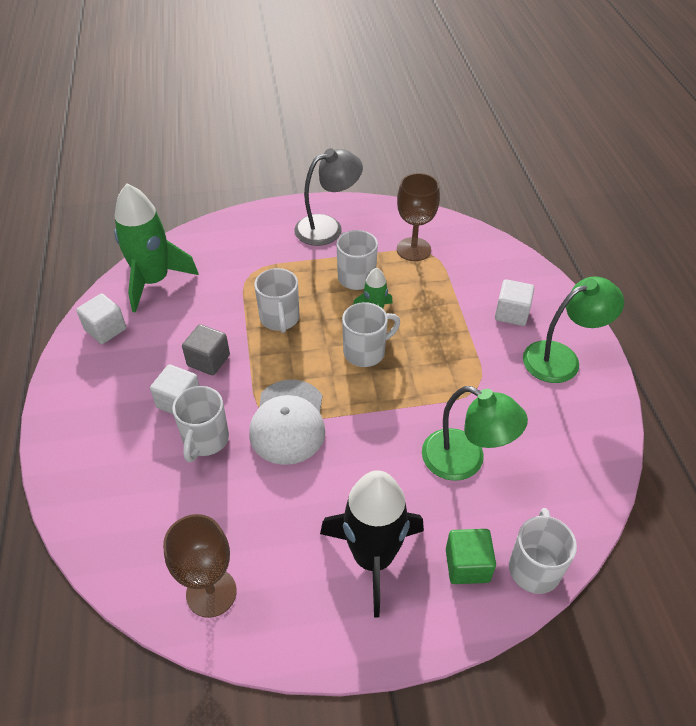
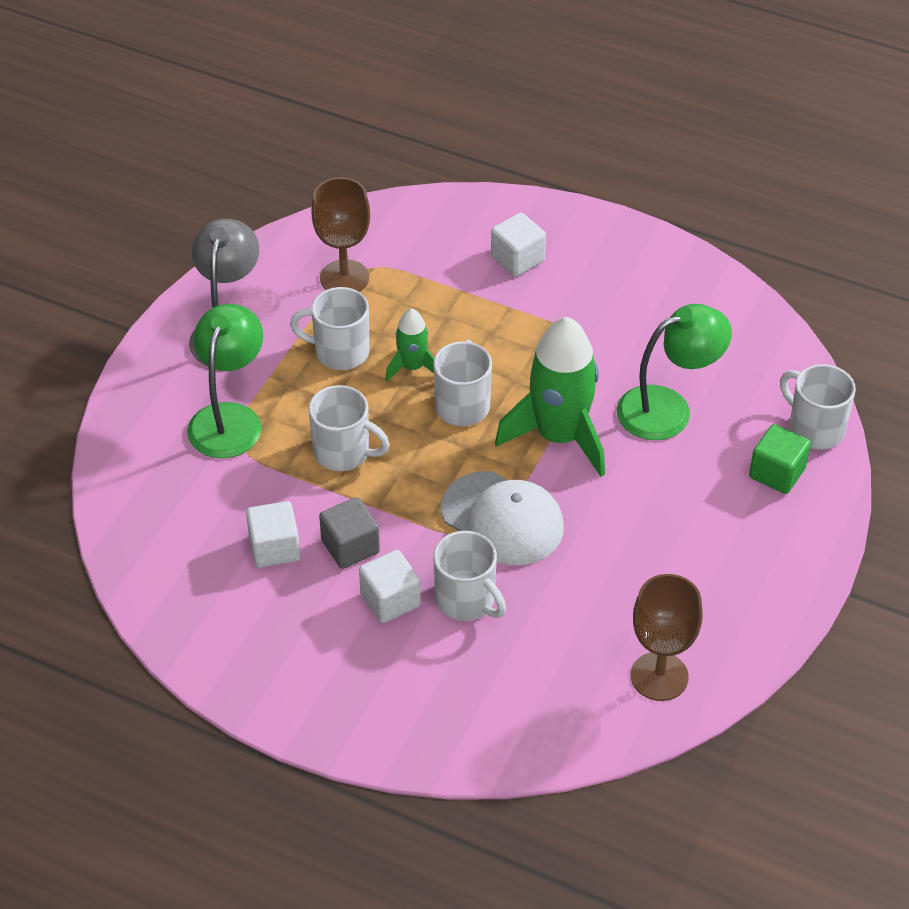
camera: 55 degrees left, 0 degrees up
(105, 329) = (206, 623): white cube -> white cube (274, 548)
(154, 281) = (161, 541): green rocket -> green rocket (559, 436)
(373, 558) = (717, 535): black rocket -> none
(561, 358) = (610, 261): green lamp -> green lamp (229, 418)

